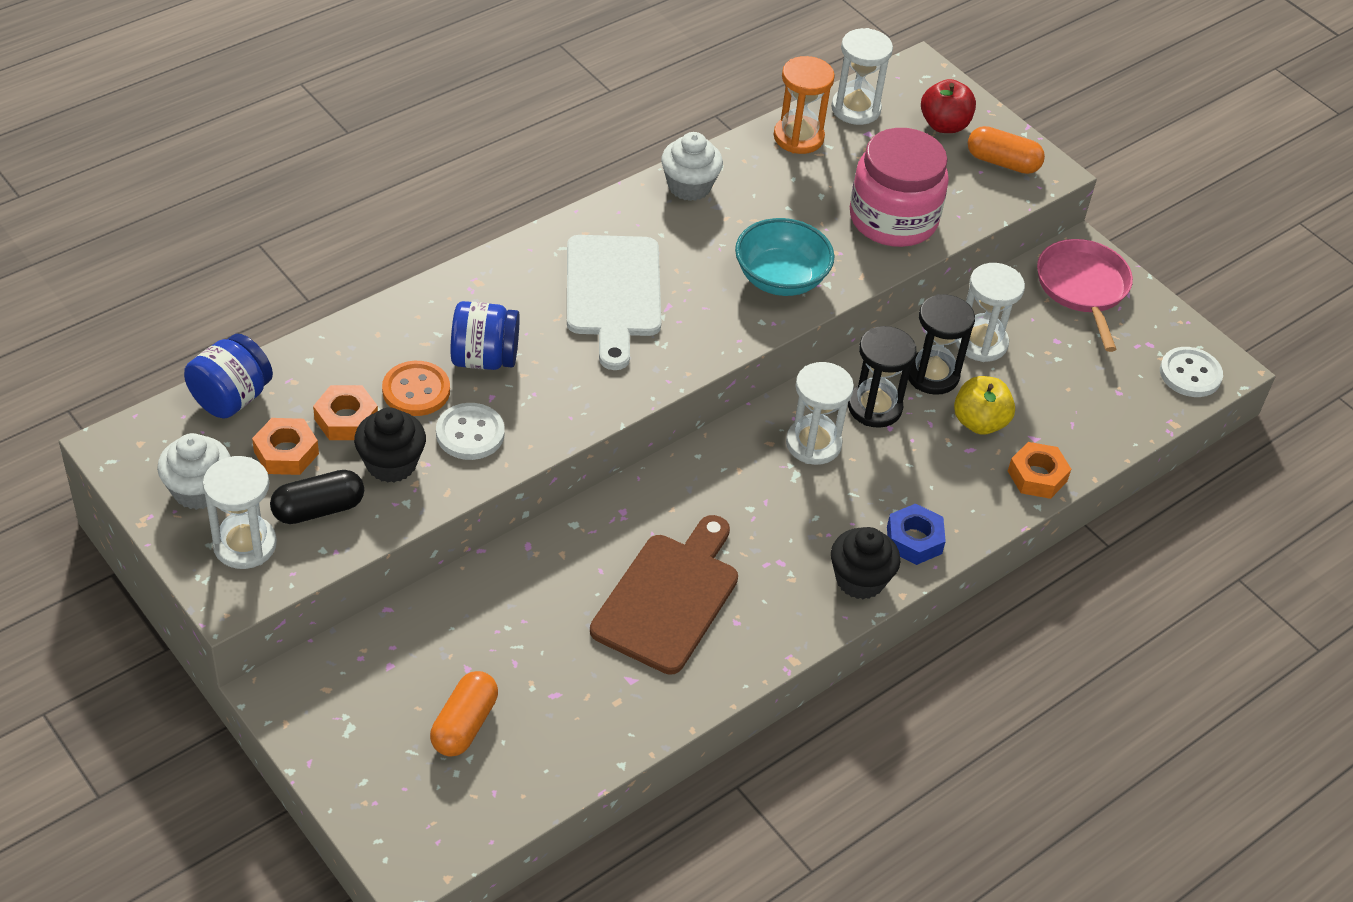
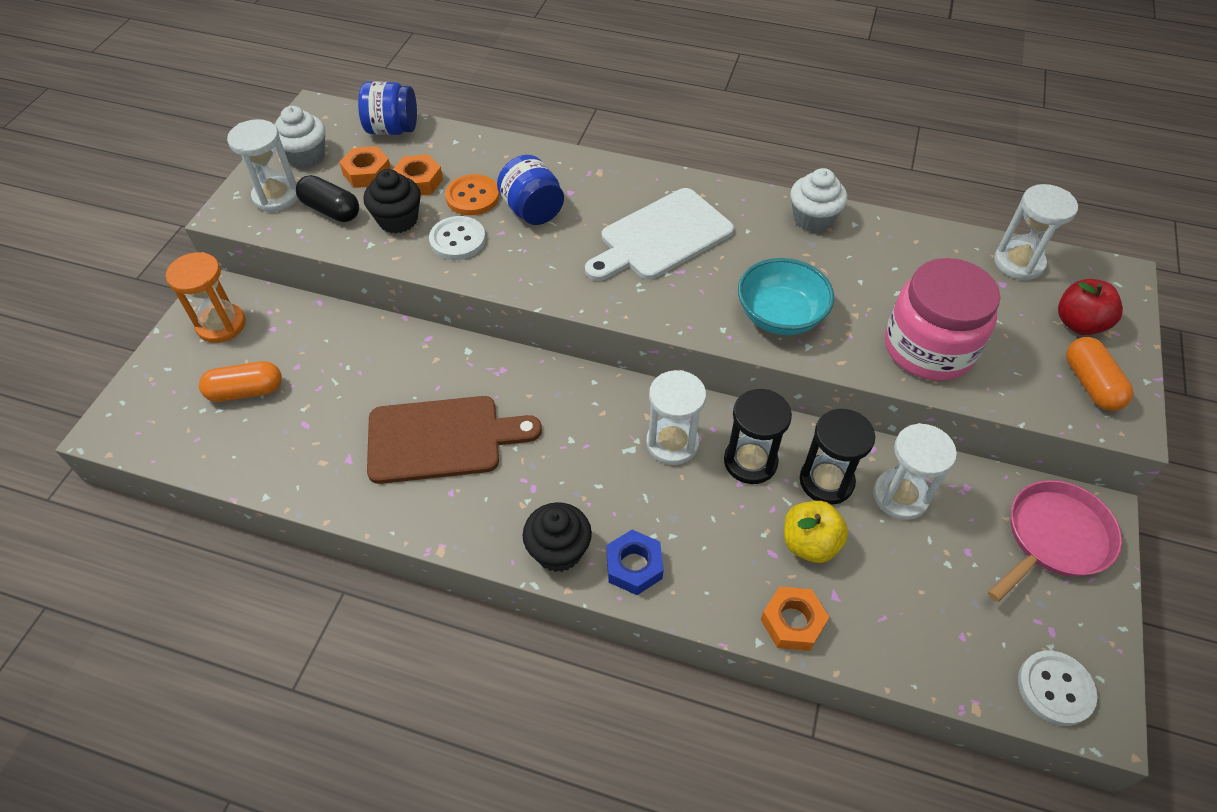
camera: 60 degrees right, 5 degrees up
(798, 137) = (941, 248): orange hourglass -> orange hourglass (221, 325)

